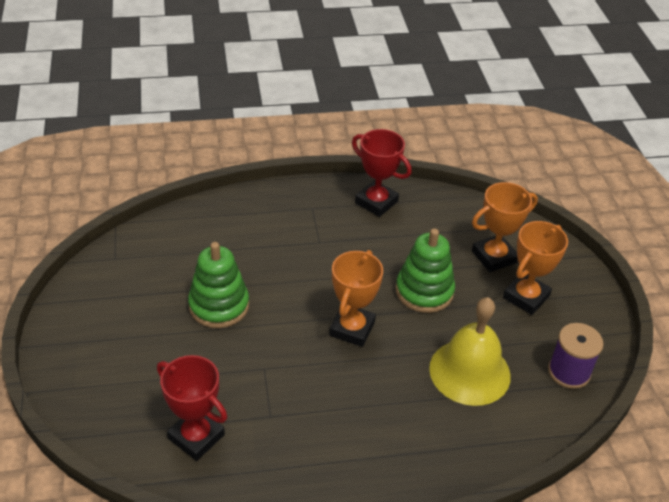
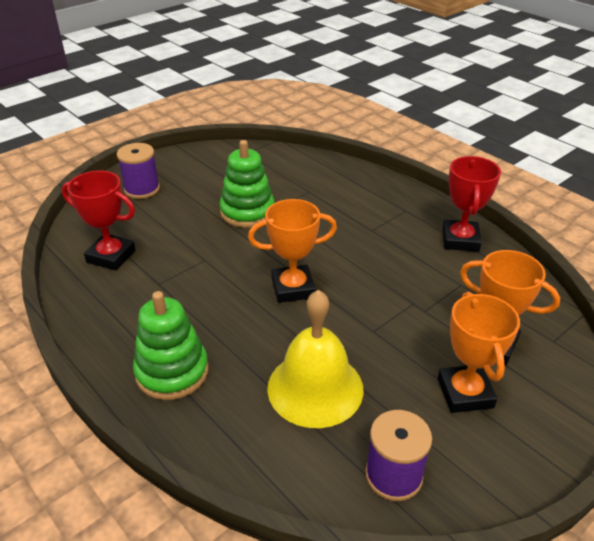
camera: 60 degrees right, 5 degrees down
(98, 367) = (142, 189): none -> purple spool
(196, 437) = (111, 256): red trophy -> red trophy turned 75 degrees counterclockwise
(424, 291) = (386, 314): green stacking toy -> green stacking toy (172, 372)
(526, 297) = (465, 393): orange trophy -> orange trophy turned 75 degrees clockwise

